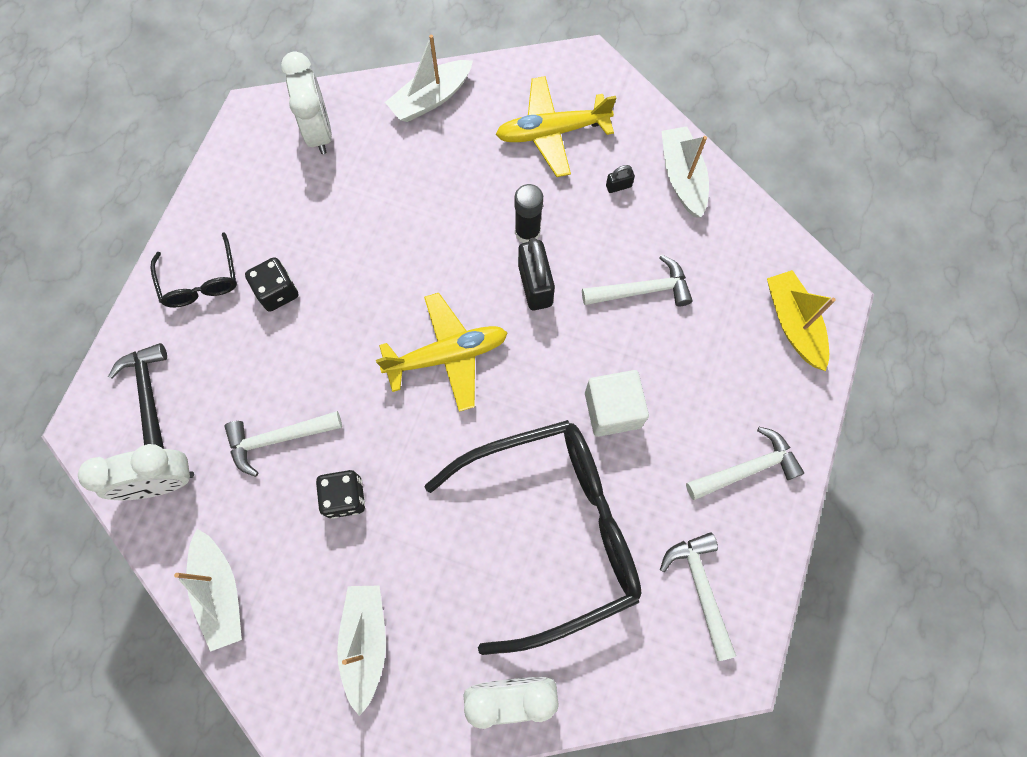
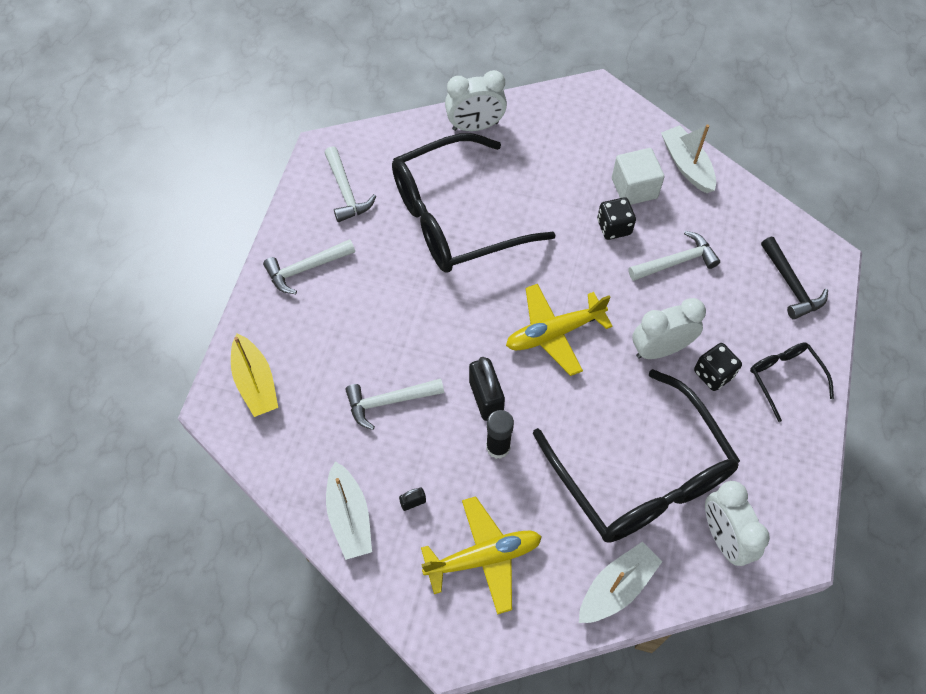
camera: 175 degrees right, 10 degrees down
(162, 482) = (754, 226): white clock -> white clock (660, 349)
(365, 642) = (578, 145): white boat -> none
(384, 193) = (641, 475): none -> black glasses
(612, 410) = (413, 302): white cube -> white cube (634, 188)

